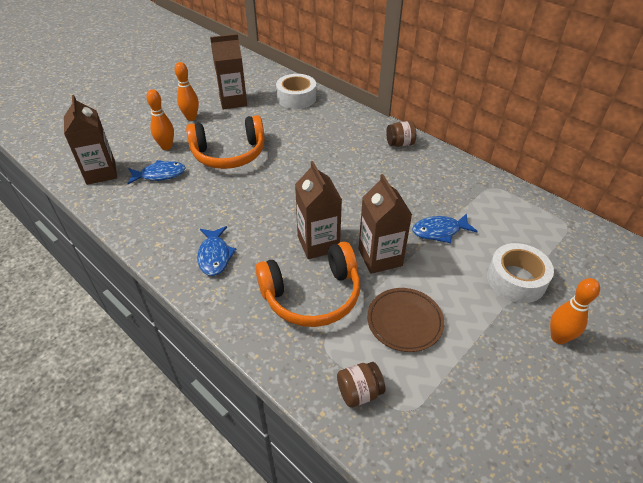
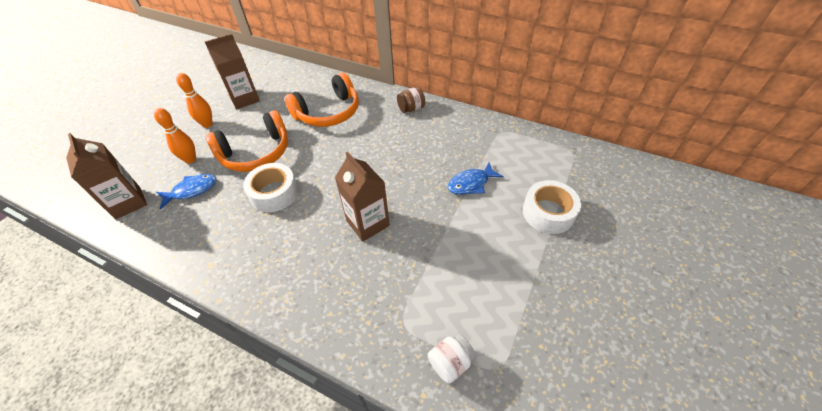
camera: 15 degrees left, 5 degrees up
(214, 256) = (272, 262): blue fish -> none
(296, 98) = (304, 84): white tape -> white tape (274, 193)
(312, 295) = (378, 277): orange headphones -> orange headphones (328, 112)
(359, 392) = (450, 362): brown jar -> white jar
(380, 257) = (427, 222): brown carton -> none
(404, 321) = (468, 279): brown plate -> none
(558, 337) = (599, 257): orange bowling pin -> none

